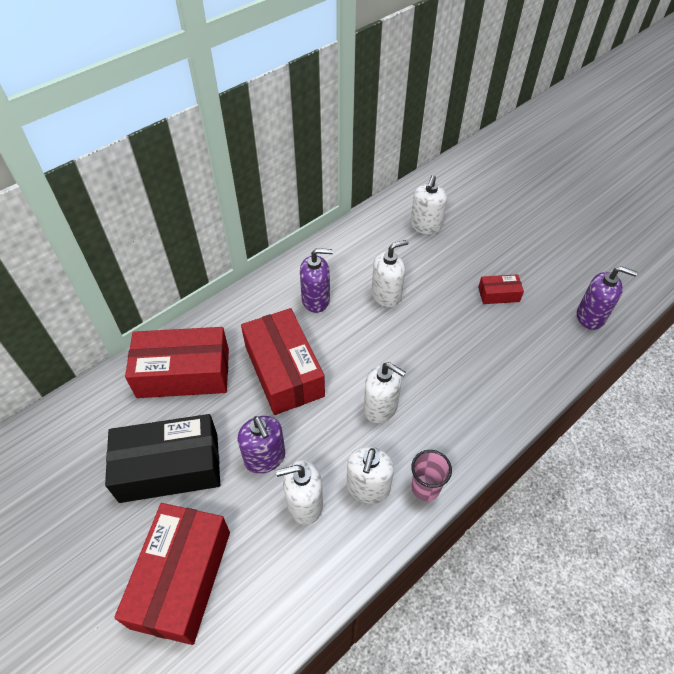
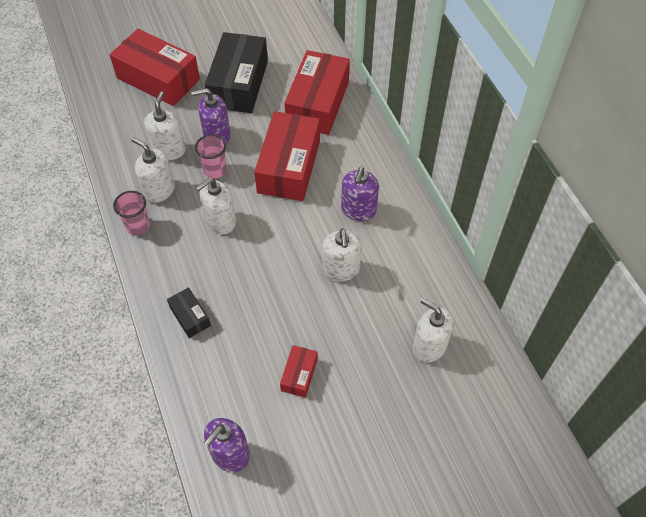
camera: 110 degrees right, 5 degrees up
(284, 371) = (289, 166): red box -> red box turned 75 degrees counterclockwise
(315, 440) = (215, 170): none -> pink cup
(497, 391) = (190, 316): none -> black box

